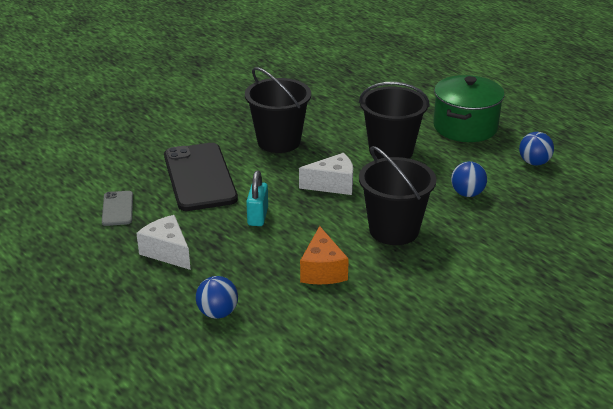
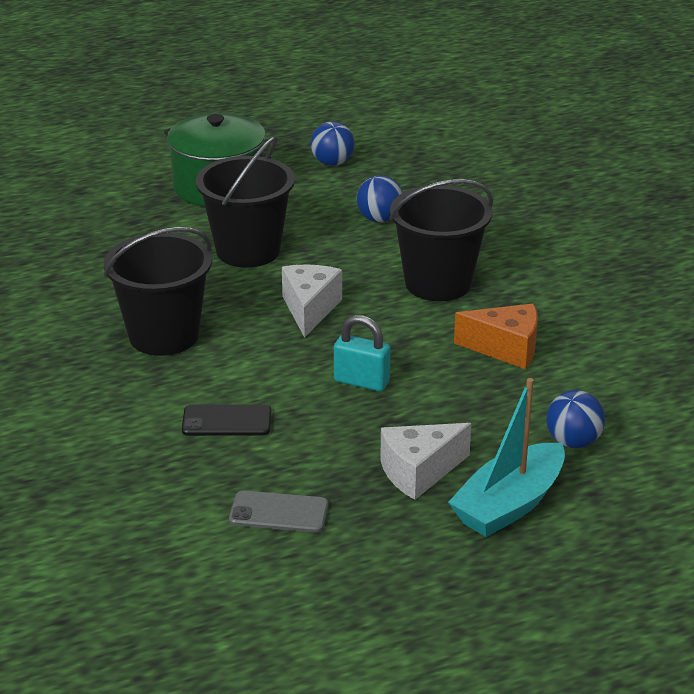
camera: 75 degrees left, 0 degrees up
(141, 292) = (509, 504): none -> turquoise boat
(200, 177) = (227, 421): black phone -> black phone, size x0.48

